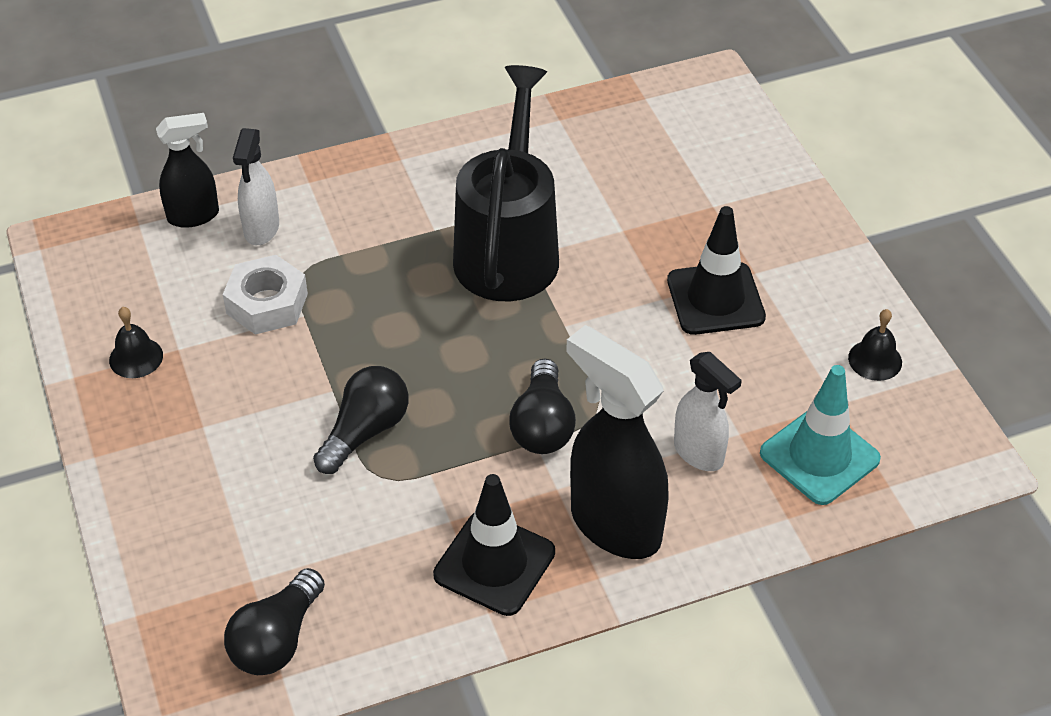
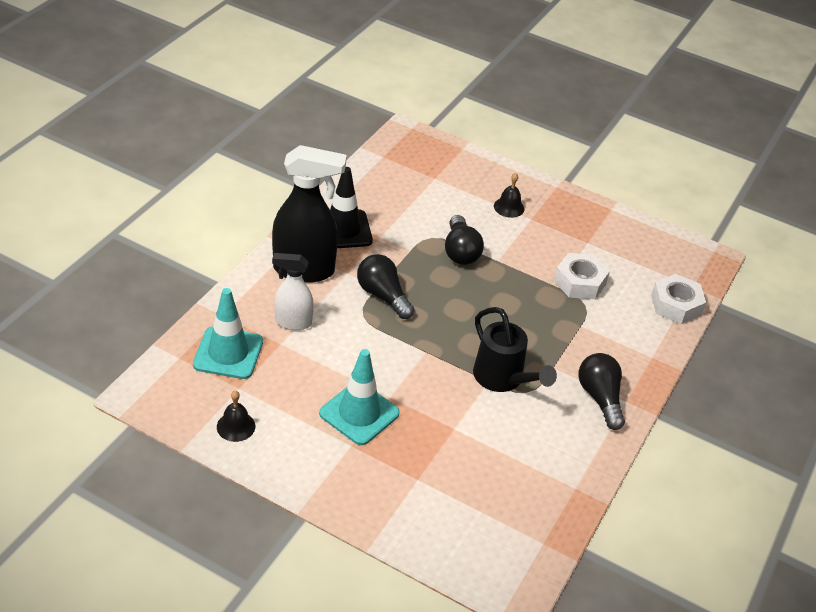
camera: 135 degrees right, 5 degrees down
(136, 357) = (599, 229): black bell -> black bell (509, 207)
(194, 216) = (676, 305): black spray bottle -> white nut
(261, 229) = (635, 316): white spray bottle -> none
(277, 639) = (399, 165): black light bulb -> black light bulb (600, 398)
(509, 248) = (503, 379): black watering can -> black watering can, size x0.66
(715, 299) = (359, 413): black traffic cone -> turquoise traffic cone

